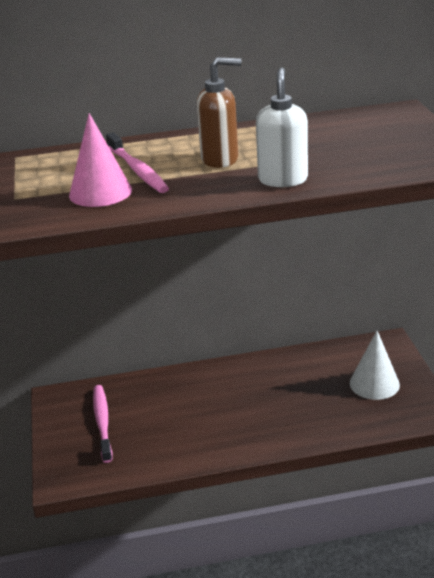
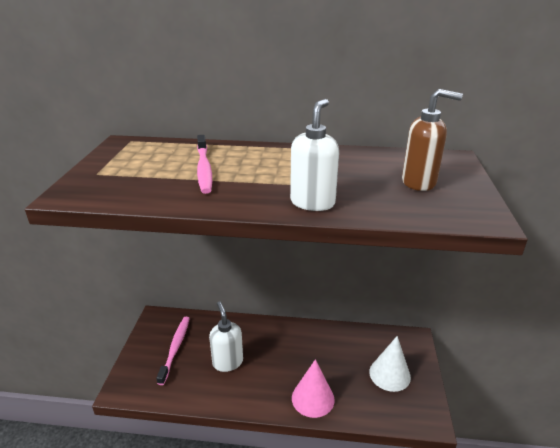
camera: 15 degrees right, 0 degrees up
(100, 192) = (160, 182): pink cone -> pink cone (313, 398)
(178, 419) = (227, 362): none -> white soap dispenser
(220, 159) = (274, 173): brown soap dispenser -> brown soap dispenser (419, 182)

